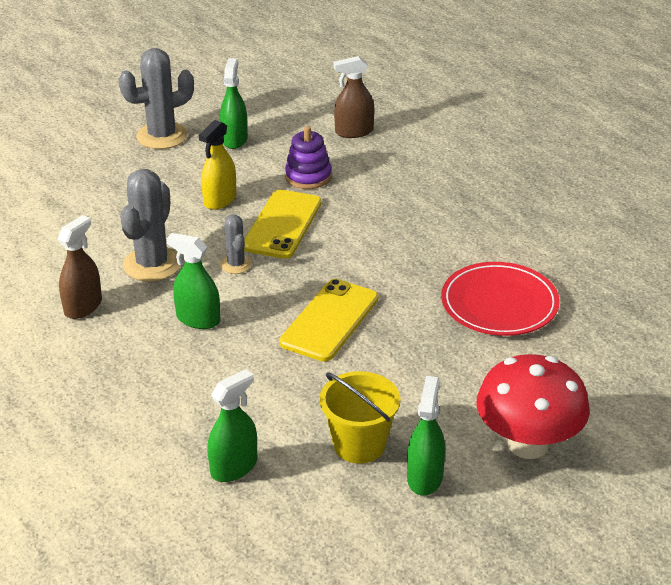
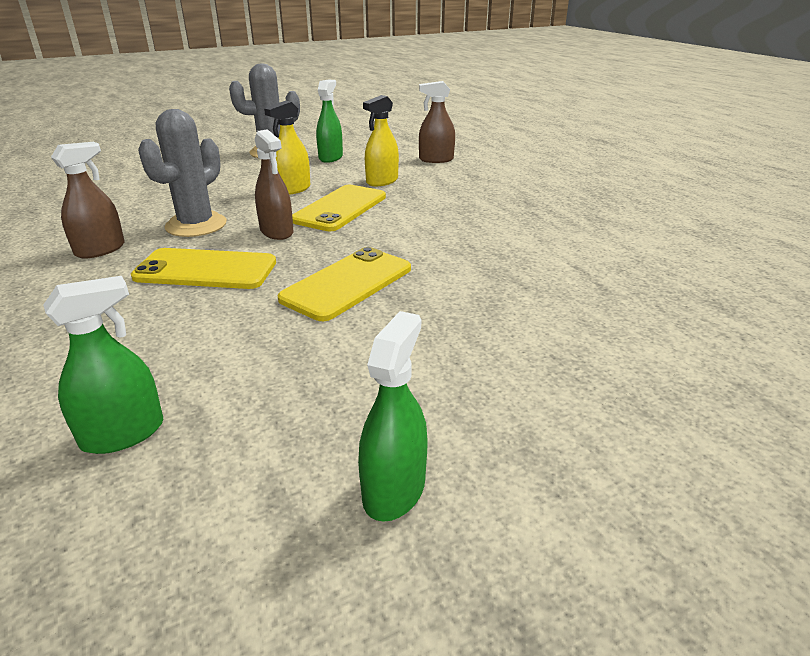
camera: 10 degrees right, 5 degrees down
(198, 319) = (206, 270): green spray bottle -> yellow phone
(236, 264) = (276, 232): grey cactus -> brown spray bottle
(308, 176) = (382, 181): purple stacking toy -> yellow spray bottle
(359, 445) = (316, 425): yellow bucket -> none
(499, 304) = (550, 286): red plate -> none
(528, 444) = (571, 457): red mushroom -> none

